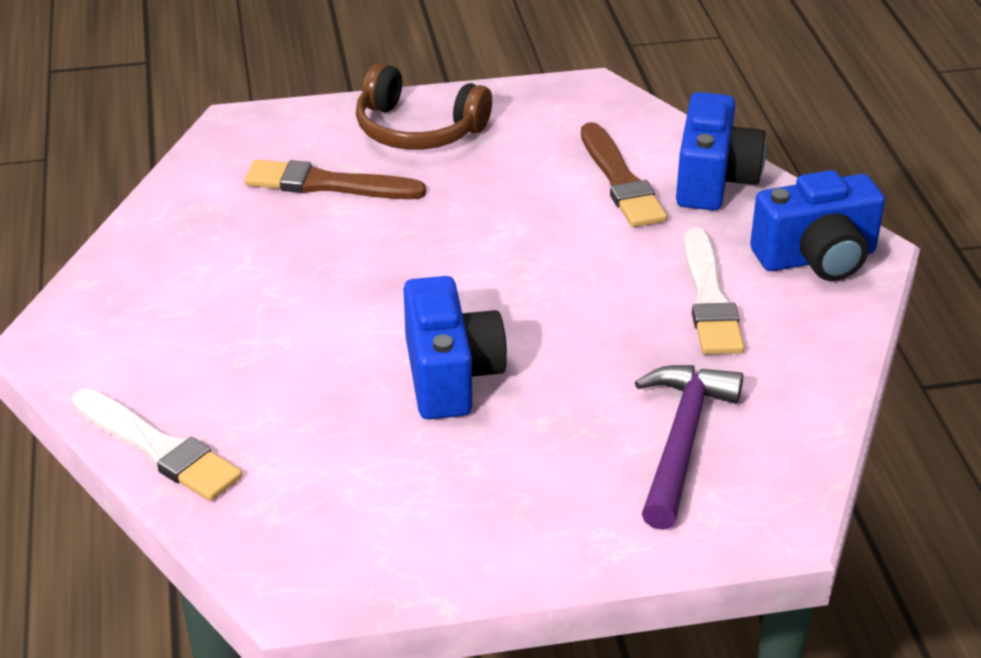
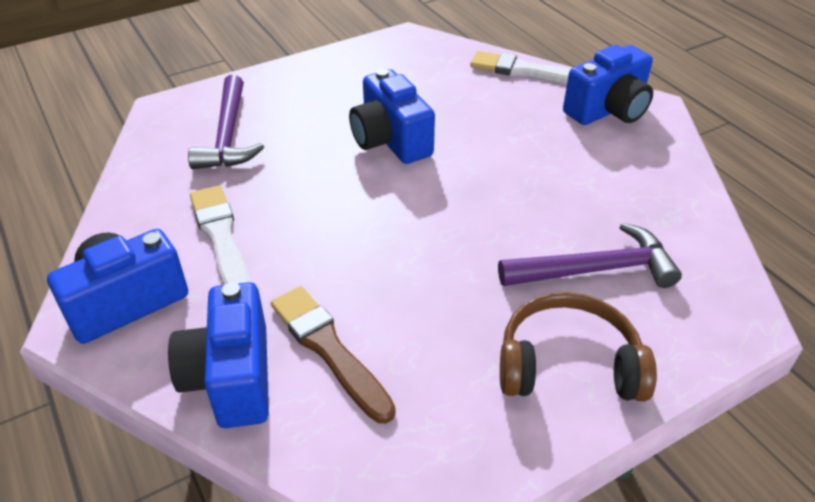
camera: 160 degrees right, 5 degrees up
(114, 349) = (608, 110): none -> blue camera
(328, 184) = (594, 269): brown brush -> purple hammer

